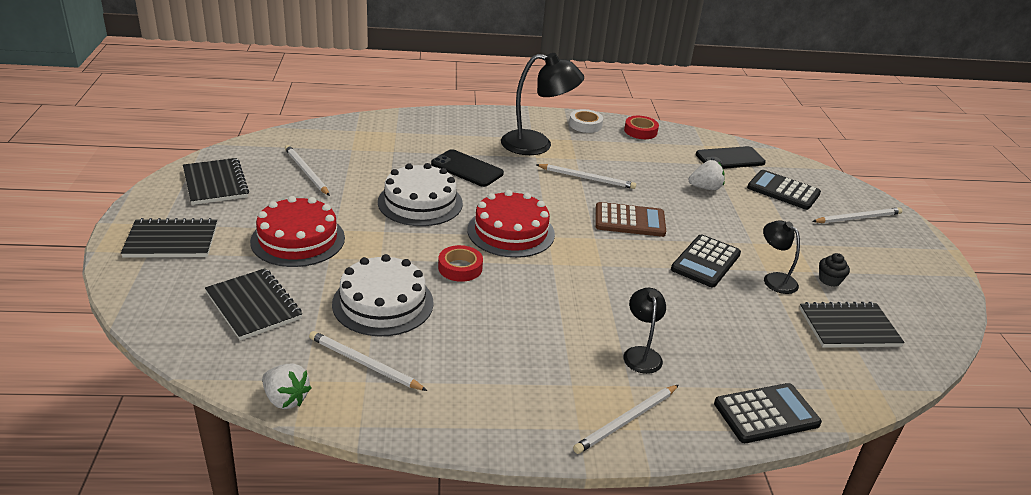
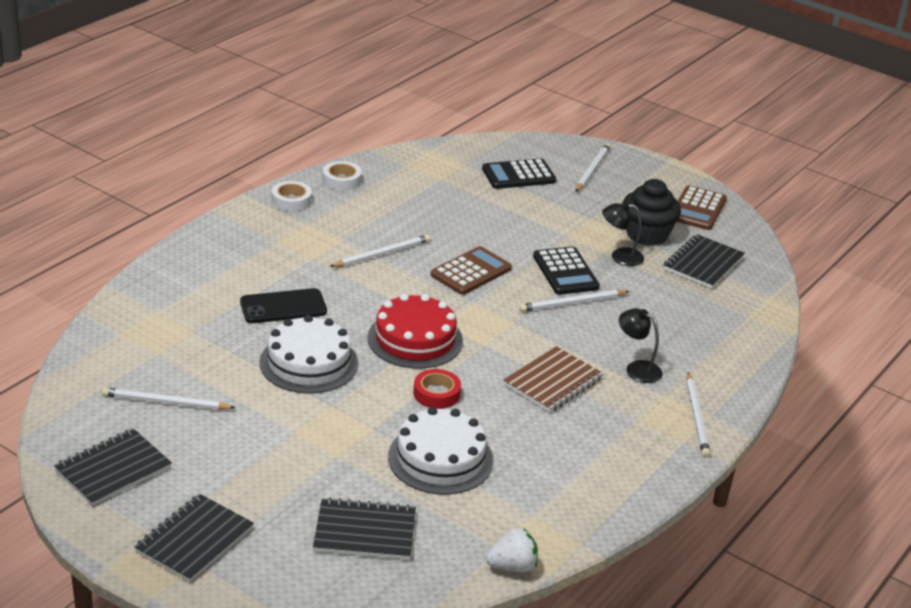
camera: 50 degrees left, 0 degrees up
(215, 183) = (113, 469): black notebook -> black notebook turned 60 degrees counterclockwise
(298, 239) = (286, 461): red cake -> none
(364, 363) = (510, 506): white pencil -> white pencil (572, 303)
(537, 145) = (292, 246): black lamp -> none
(555, 316) = (552, 382): none -> brown notebook
(640, 131) = (342, 180): red tape -> white tape
(705, 188) = (470, 207): white strawberry -> none
(730, 159) = (443, 167): black phone -> none
(766, 414) = (747, 355): black calculator -> none
(829, 280) = (647, 234): black cupcake -> black cupcake, size x2.10
(917, 291) = (697, 209): none -> brown calculator

